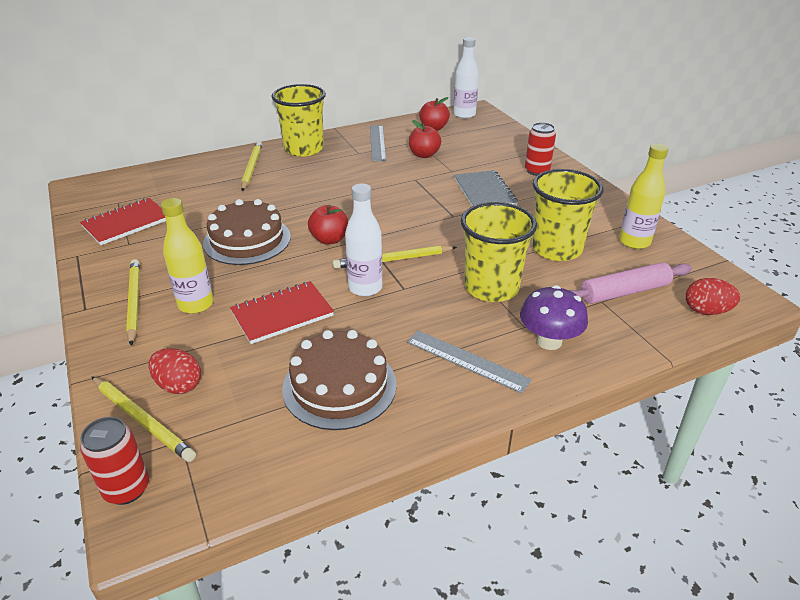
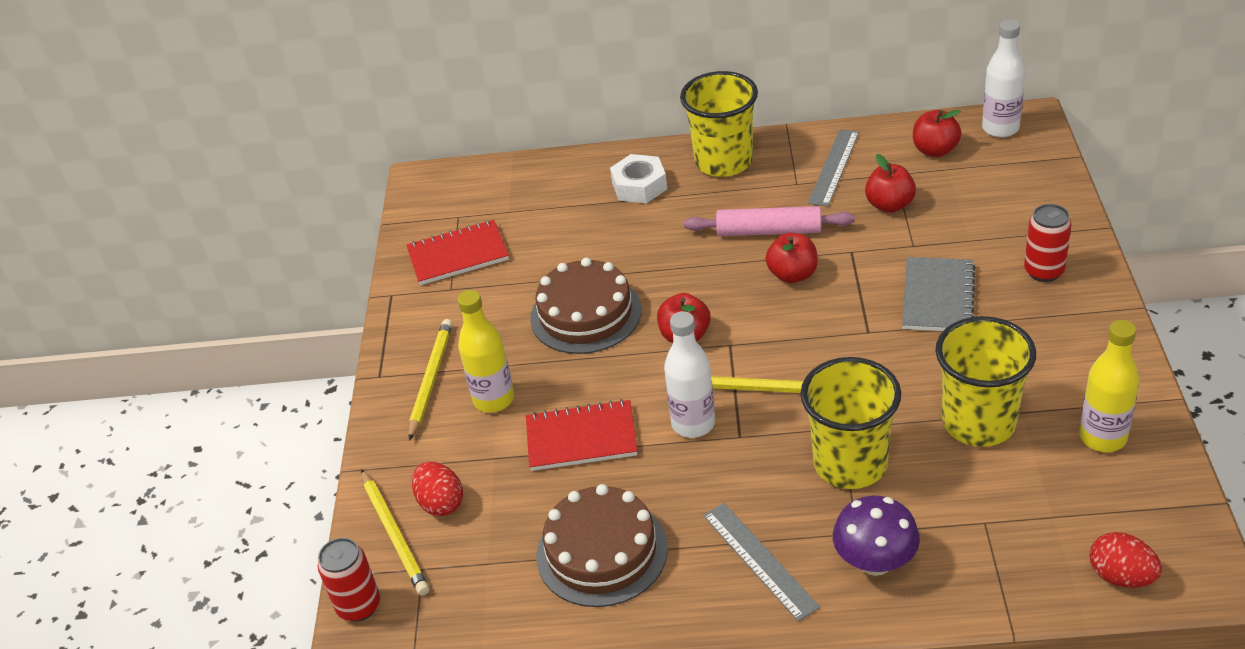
camera: 30 degrees right, 5 degrees up
(251, 168) = (639, 186): yellow pencil -> white nut
(384, 196) = (792, 275): none -> red apple
(624, 292) = (1026, 516): pink rolling pin -> pink rolling pin (769, 231)

